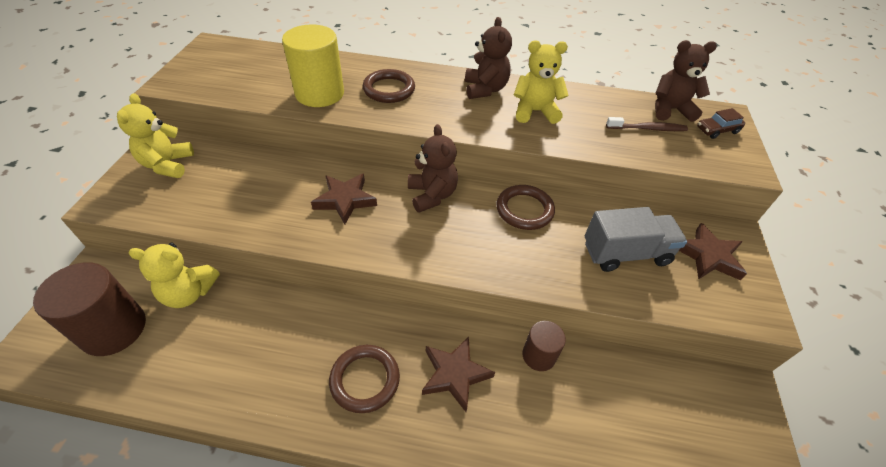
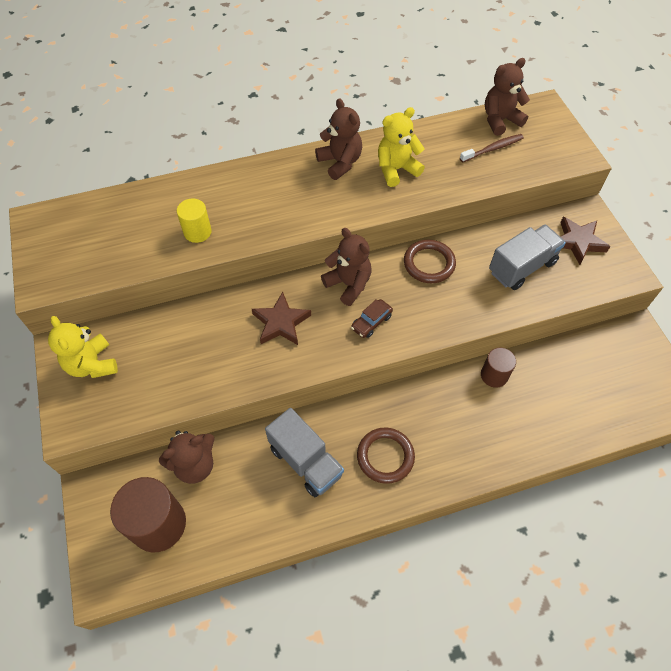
camera: 25 degrees left, 10 degrees up
(189, 293) = (194, 465): yellow teddy bear -> brown teddy bear
(285, 342) = (306, 461): none -> grey truck
(319, 93) = (197, 232): yellow cylinder -> yellow cylinder, size x0.56
(389, 89) = (256, 199): brown ring -> none
(455, 374) = (445, 419): brown star -> none
(717, 130) = (544, 127): brown car -> brown car (371, 322)

